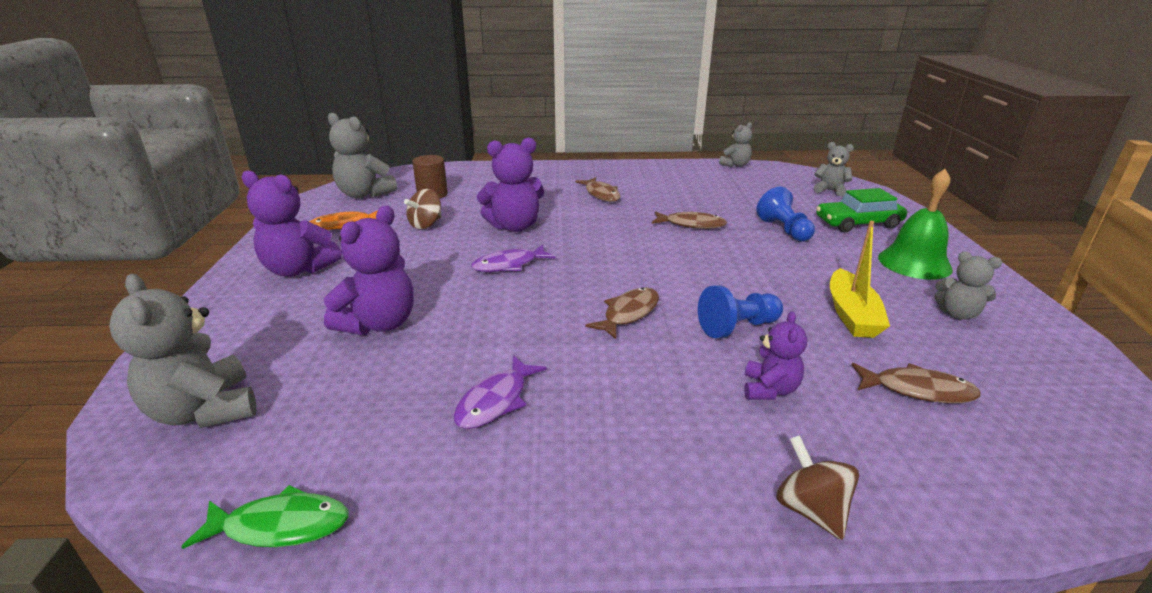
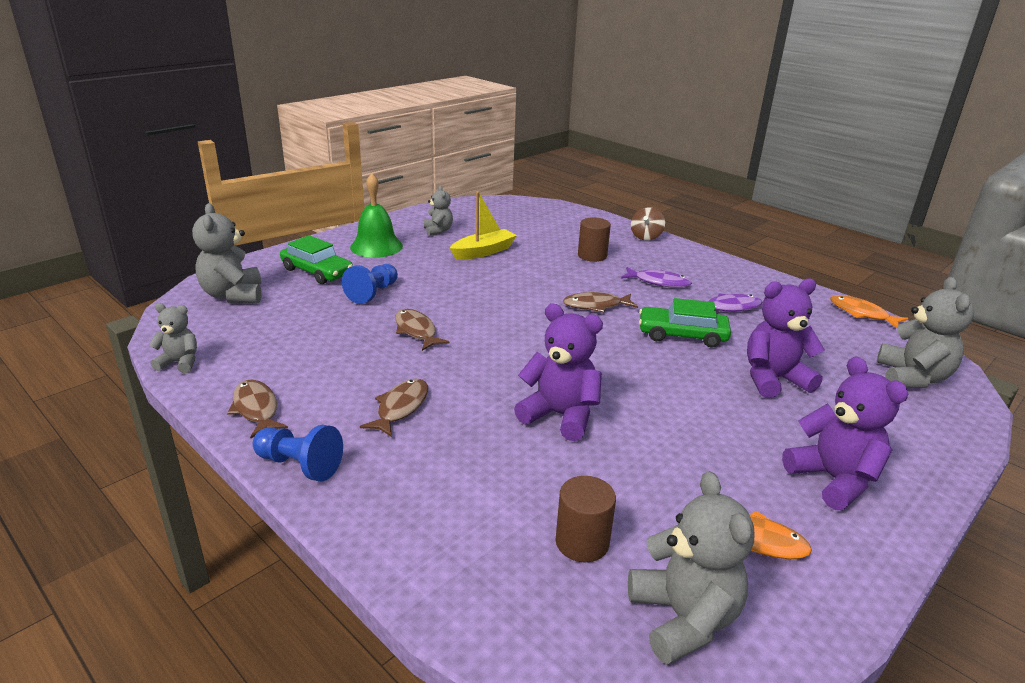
camera: 135 degrees left, 0 degrees up
(280, 526) = (861, 313): green fish -> orange fish
(426, 224) = (649, 475): brown spinning top -> none
(507, 326) = (682, 335): none -> green car
(509, 265) = (624, 376): purple fish -> purple fish (659, 282)
(737, 327) = (551, 274): blue pawn -> blue pawn (299, 465)
(769, 389) = (592, 256): purple teddy bear -> brown cylinder
(830, 190) = (233, 295): grey teddy bear -> grey teddy bear, size x1.69
(917, 390) = (534, 231): brown fish -> brown fish (256, 409)

